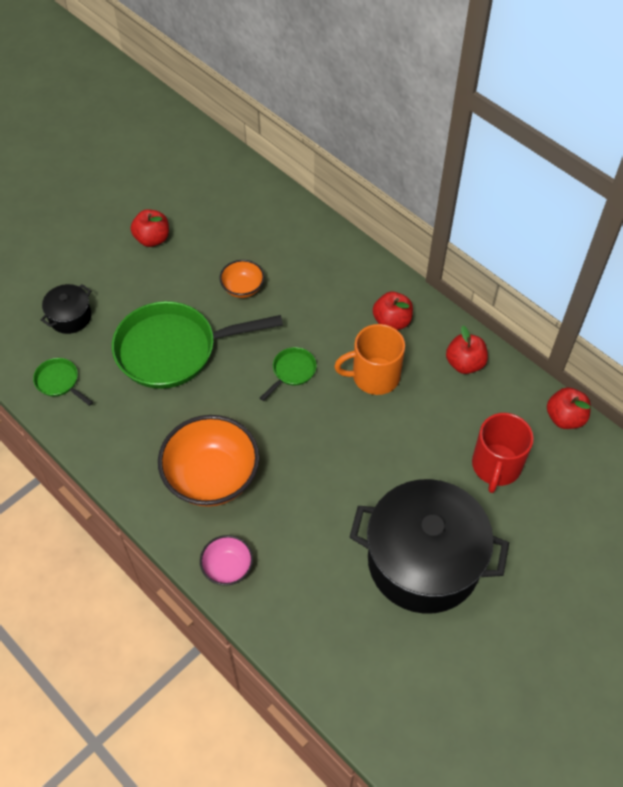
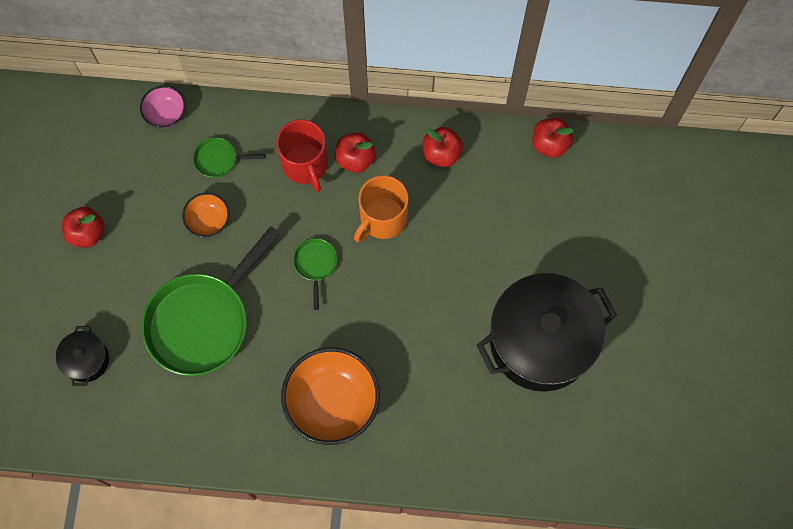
camera: 40 degrees left, 15 degrees up
(59, 382) = (135, 423): green pan -> green pan (219, 159)
(228, 568) = (408, 462): pink bowl -> pink bowl (166, 114)
(496, 466) = (532, 224): red mug -> red mug (305, 164)

